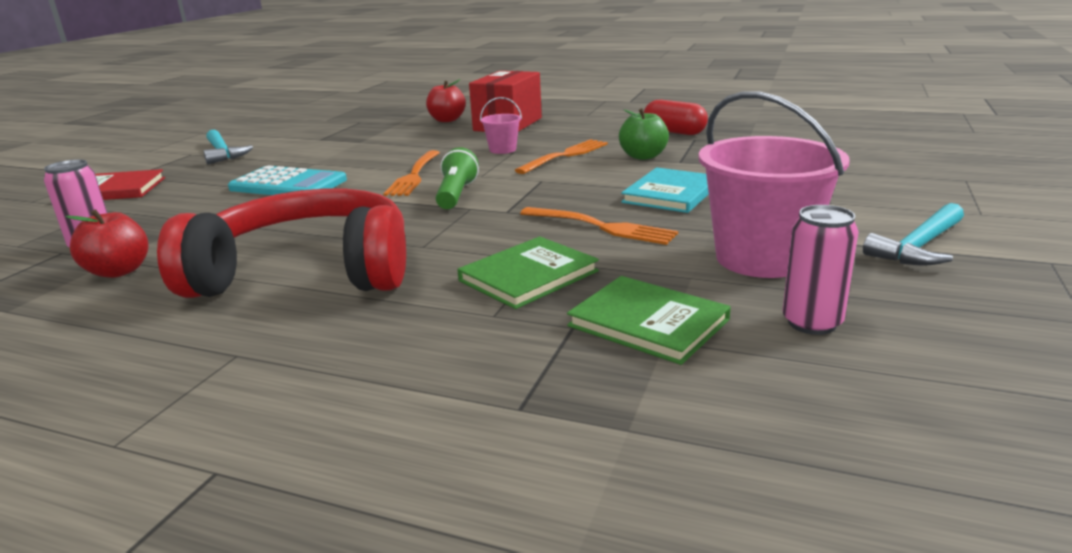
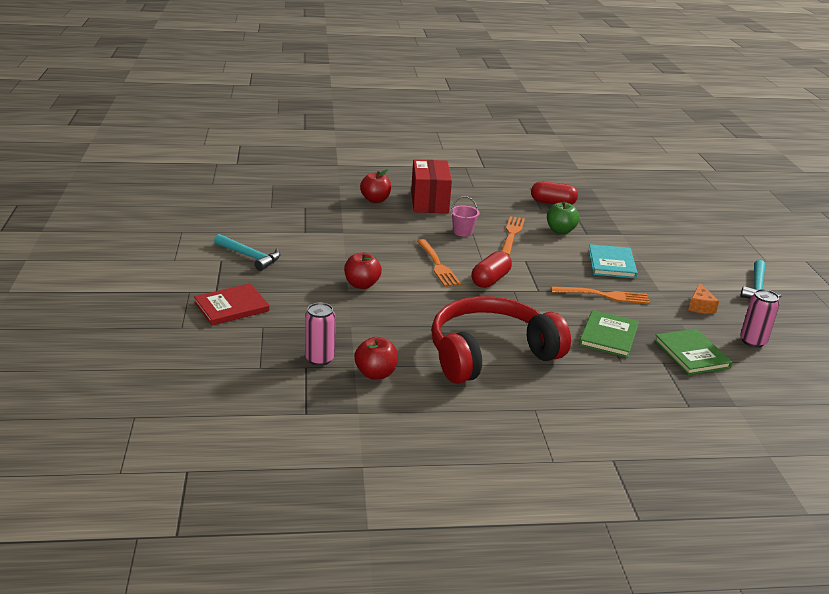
camera: 30 degrees left, 5 degrees up
(288, 185) = (362, 285): turquoise calculator -> red apple
(456, 195) = (490, 280): green flashlight -> red capsule
(648, 323) = (691, 354): green book -> green book turned 60 degrees clockwise
(761, 258) = (700, 306): pink bucket -> orange cheese

